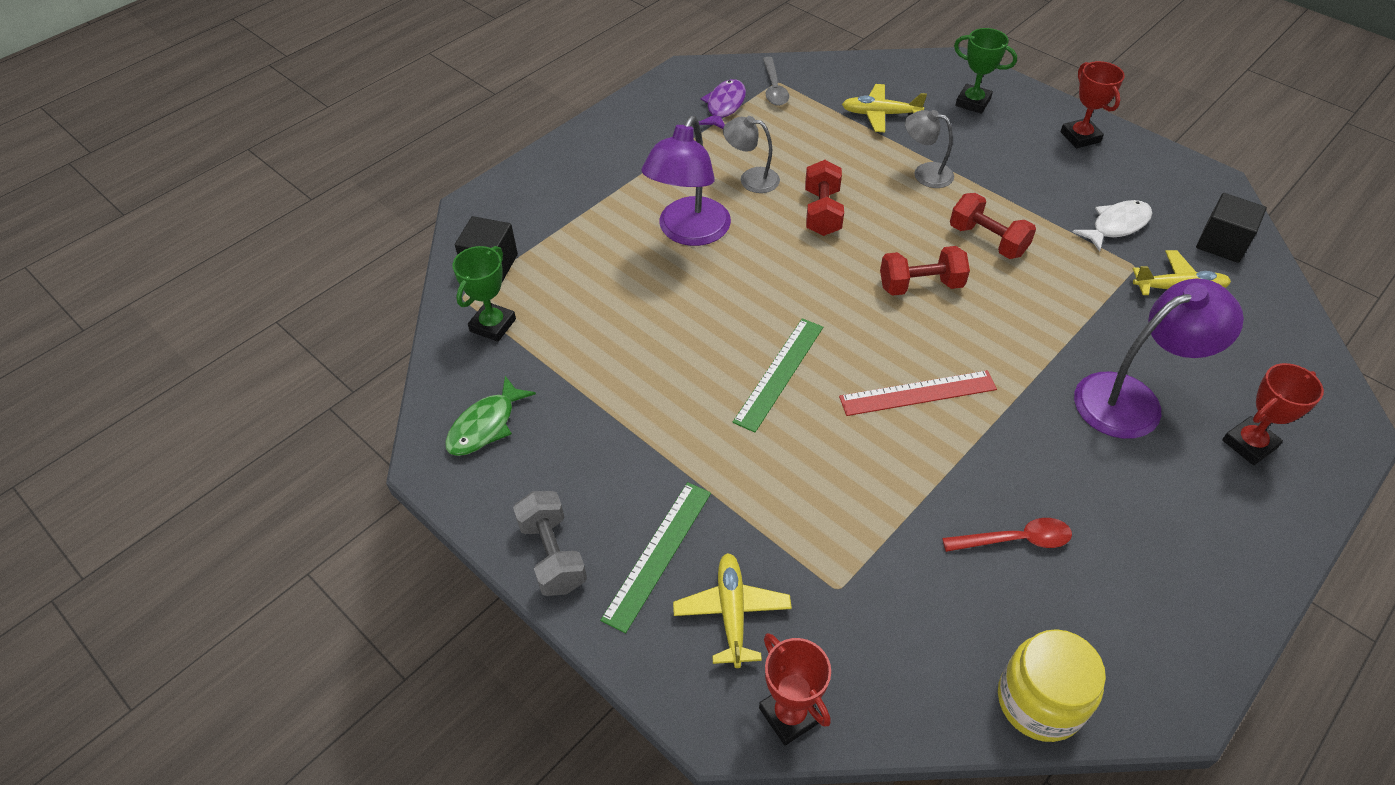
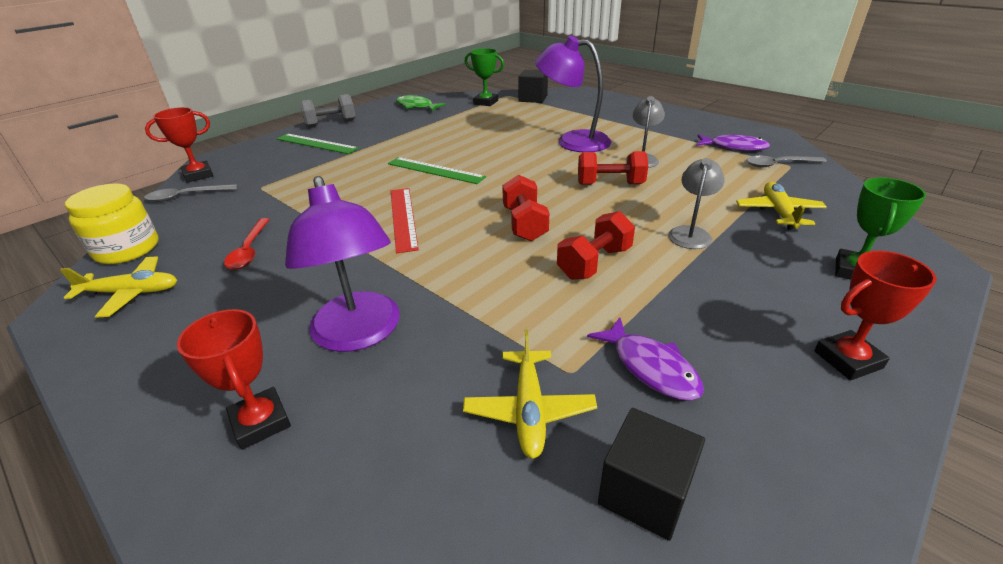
camera: 90 degrees right, 15 degrees down
(732, 612) = (268, 161): yellow plane -> yellow plane (132, 293)
(874, 695) = (186, 196): none -> grey spoon
(1116, 225) = (650, 367): white fish -> purple fish

